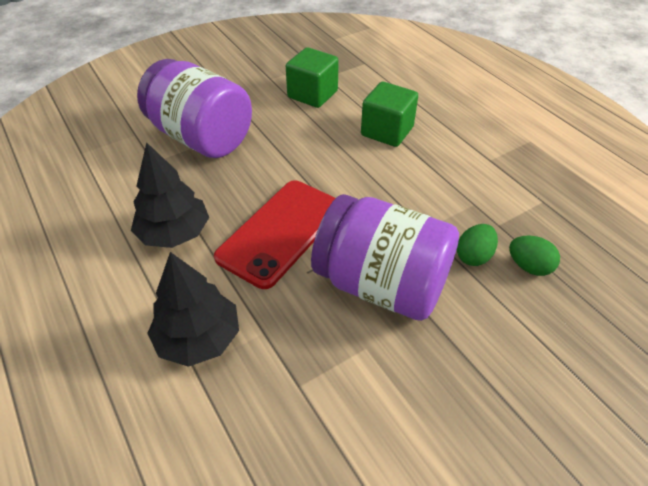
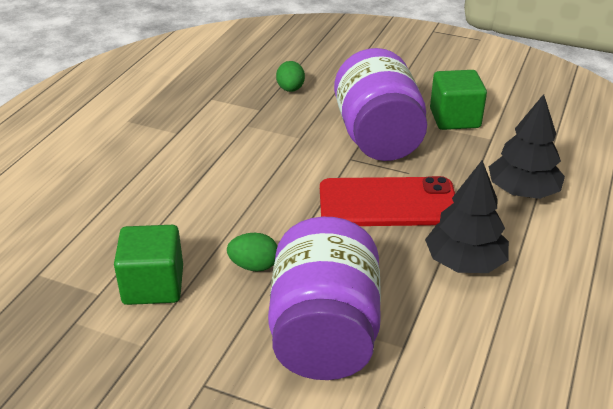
camera: 125 degrees left, 10 degrees down
(387, 131) = (183, 201): green cube -> green cube (454, 118)
(474, 256) = (305, 111): green egg -> green egg (254, 266)

